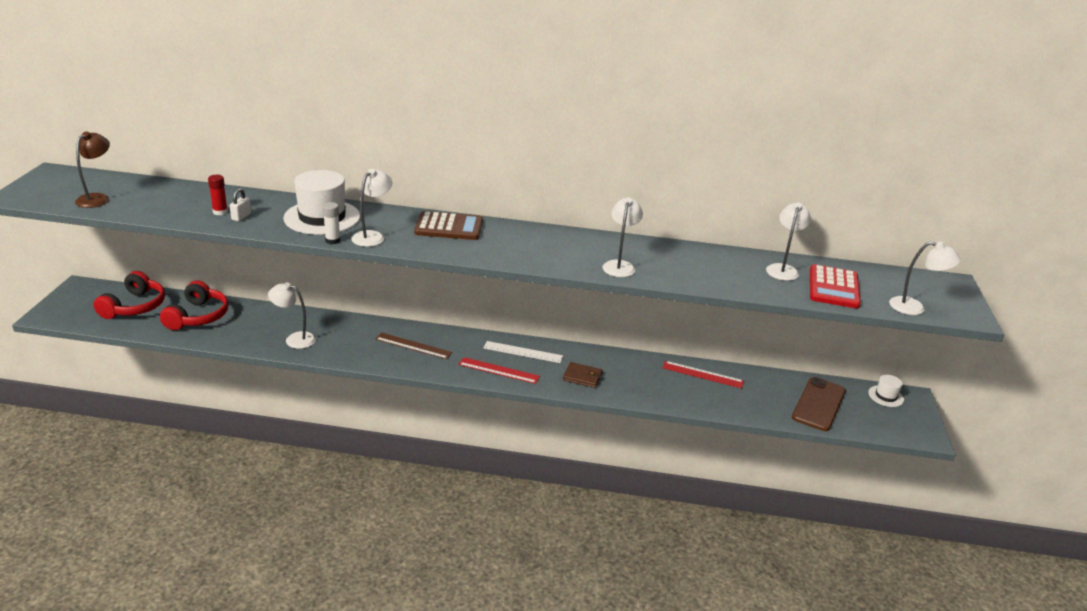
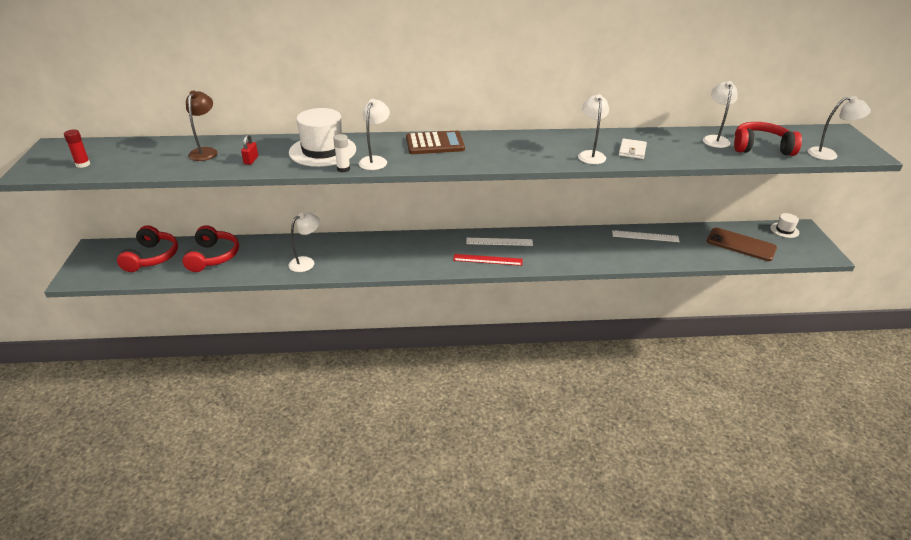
camera: 10 degrees left, 5 degrees up
(97, 198) = (109, 162): brown lamp -> brown lamp (205, 151)
(220, 212) = (230, 159): red glue stick -> red glue stick (83, 164)
(241, 217) = (251, 160): white padlock -> red padlock
(294, 339) = (306, 262): white lamp -> white lamp turned 135 degrees clockwise
(413, 346) = (409, 251): brown ruler -> none
(582, 377) = (555, 254): brown wallet -> none
(672, 268) = (632, 151): none -> white wallet
(703, 374) = (645, 236): red ruler -> white ruler
(819, 404) = (741, 245): brown phone -> brown phone turned 75 degrees counterclockwise
(833, 287) = (761, 148): red calculator -> red headphones

